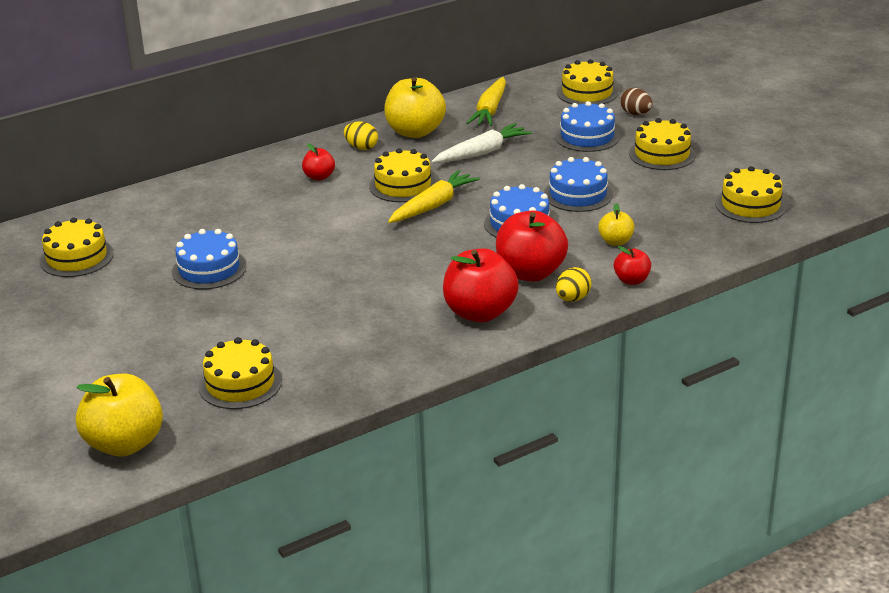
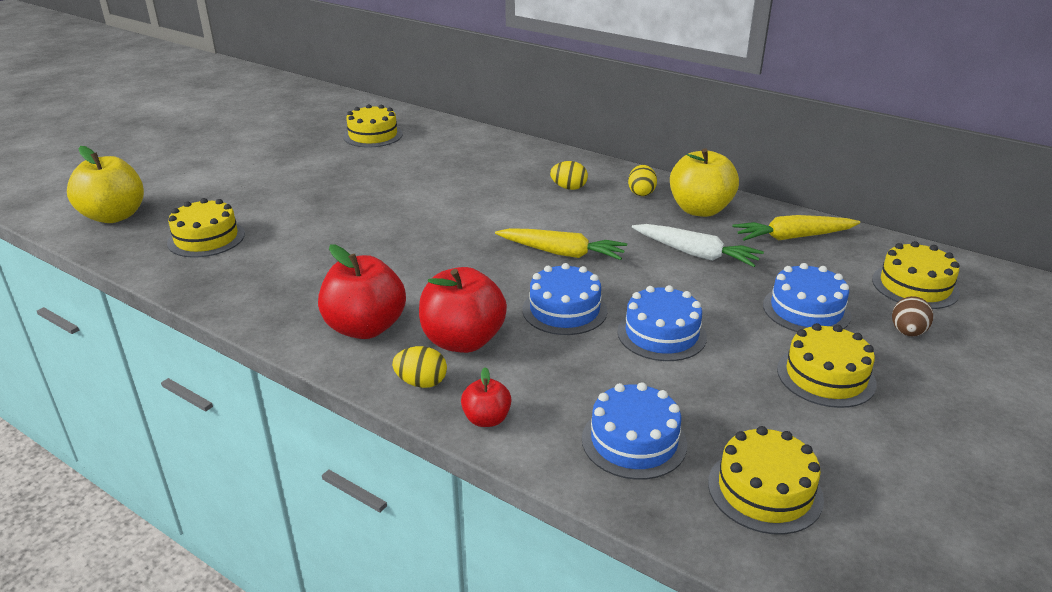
camera: 65 degrees right, 0 degrees up
(209, 269) = (381, 183): blue cake -> blue cake (634, 441)
(319, 177) = (568, 188): red apple -> yellow egg
(403, 185) = (588, 228): yellow cake -> none
(615, 241) = (571, 386): yellow apple -> none

